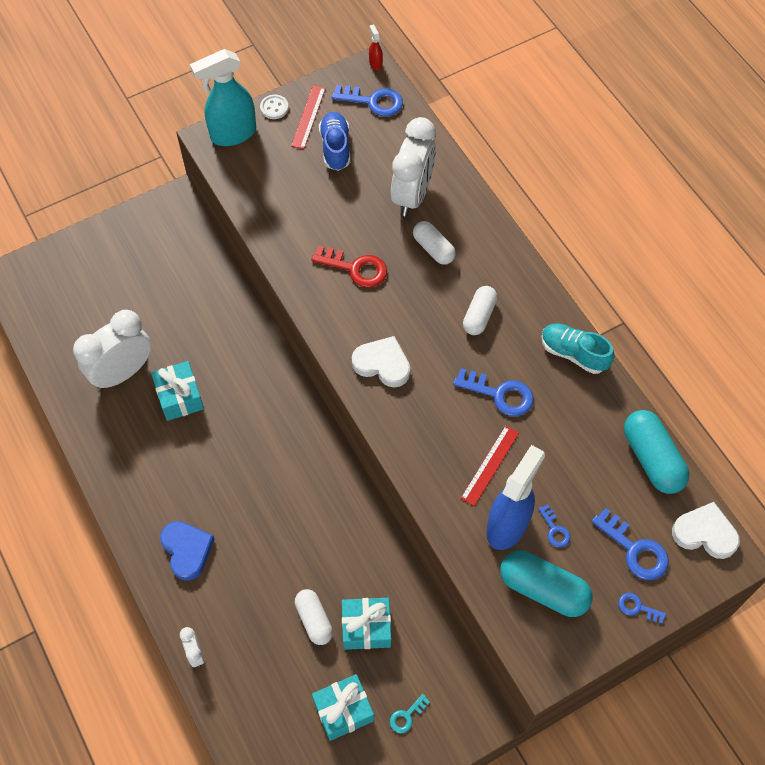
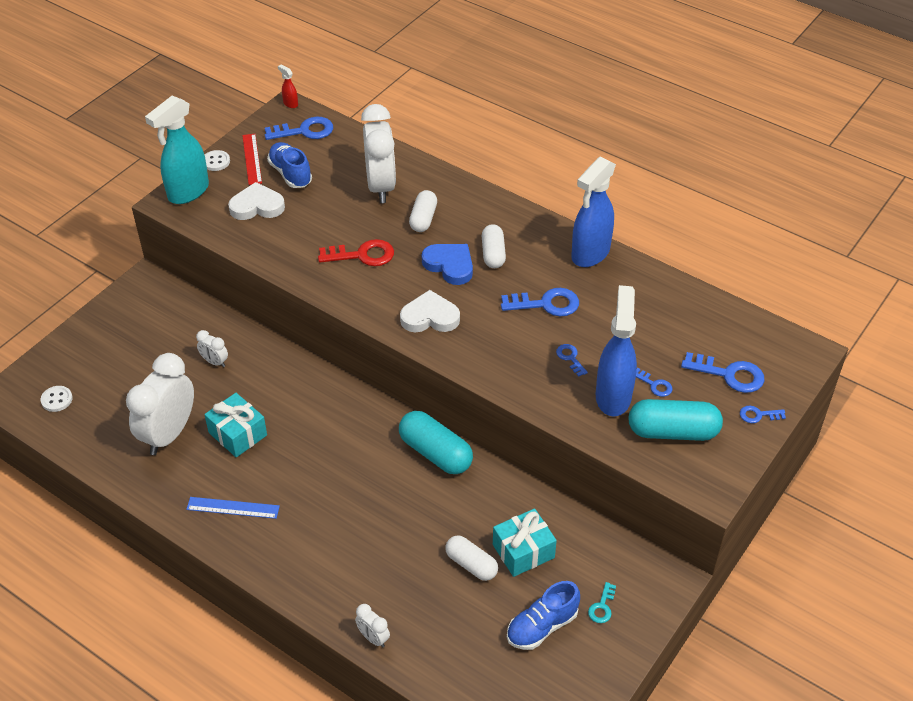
camera: 25 degrees left, 15 degrees down
(47, 297) = (57, 399): none -> white button
(141, 471) = (233, 507): none -> blue ruler
(187, 550) = (316, 556): blue heart -> blue heart (449, 265)
(195, 313) = (214, 362): none -> white clock
(343, 710) = (542, 626): turquoise gift -> blue shoe
(433, 248) = (423, 219): white capsule -> white capsule turned 75 degrees clockwise
(490, 465) = (570, 358): red ruler -> blue key
(573, 353) = (590, 254): turquoise shoe -> blue spray bottle
(652, 459) = (701, 305): turquoise capsule -> turquoise capsule (435, 453)
(705, 533) = (777, 342): white heart -> white heart (257, 206)

